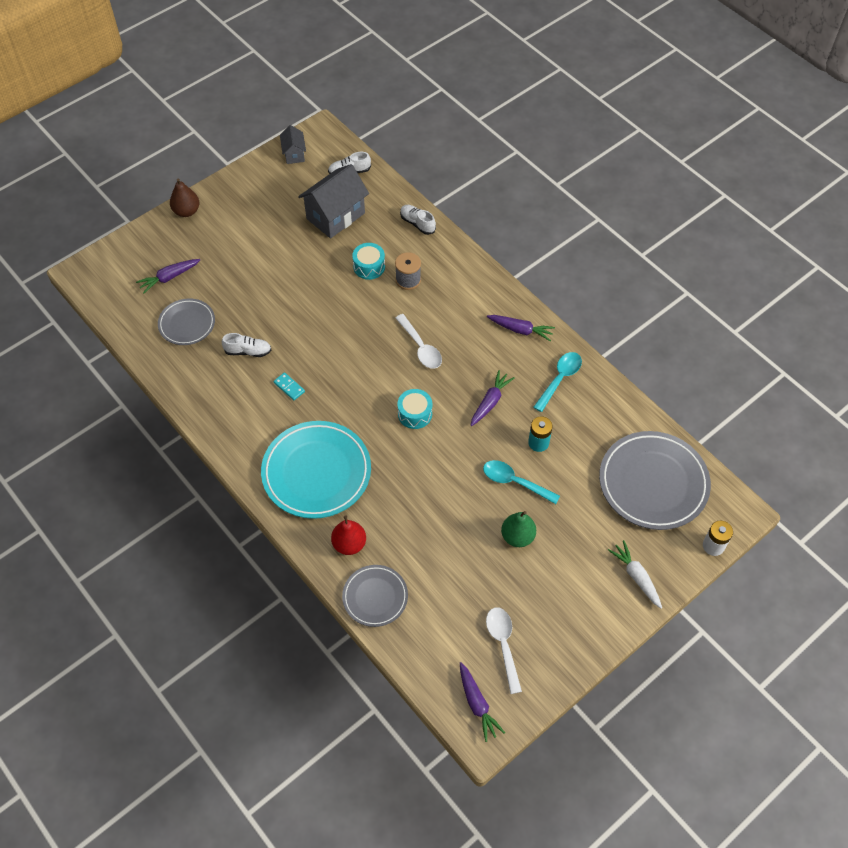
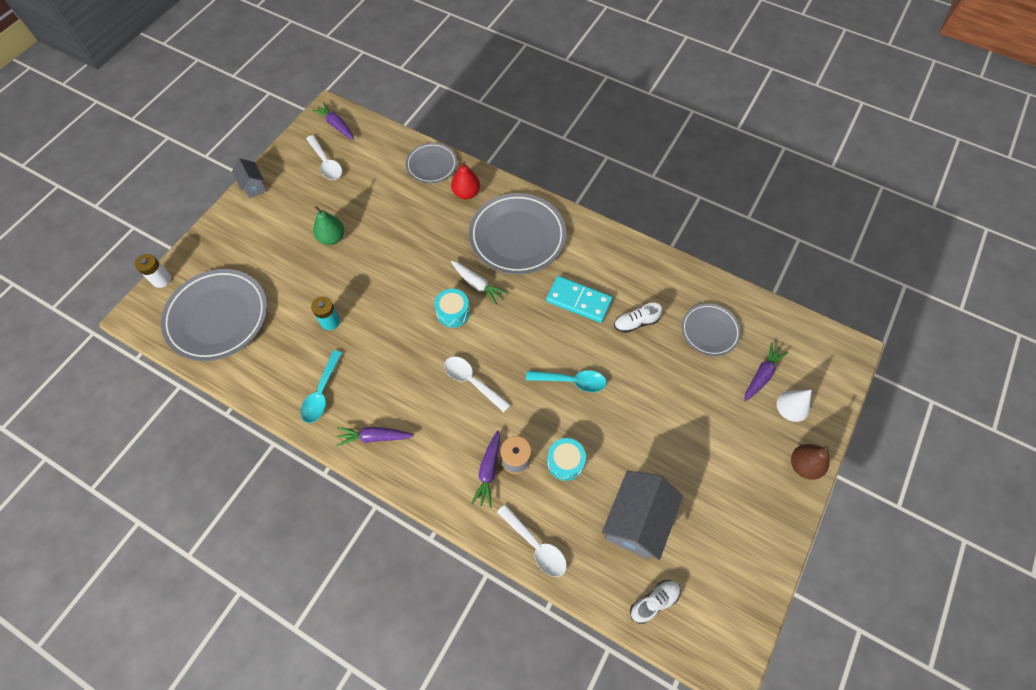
camera: 160 degrees right, 5 degrees up
(162, 249) = (793, 406): none -> white cone
(289, 387) = (578, 300): turquoise domino -> turquoise domino, size x2.01
(294, 154) = (738, 606): grey house -> grey house (254, 186)
(316, 472) = (517, 237): turquoise plate -> grey plate
(417, 223) = (536, 545): white shoe -> white spoon
(490, 402) = (385, 347): purple carrot -> purple carrot (488, 471)
(515, 482) = (344, 280): turquoise spoon -> turquoise spoon (571, 381)
(636, 576) = (228, 237): white carrot -> white carrot (477, 284)

